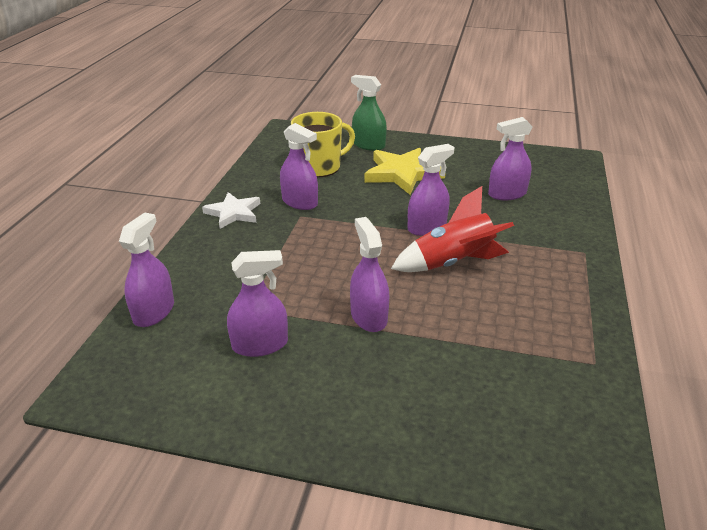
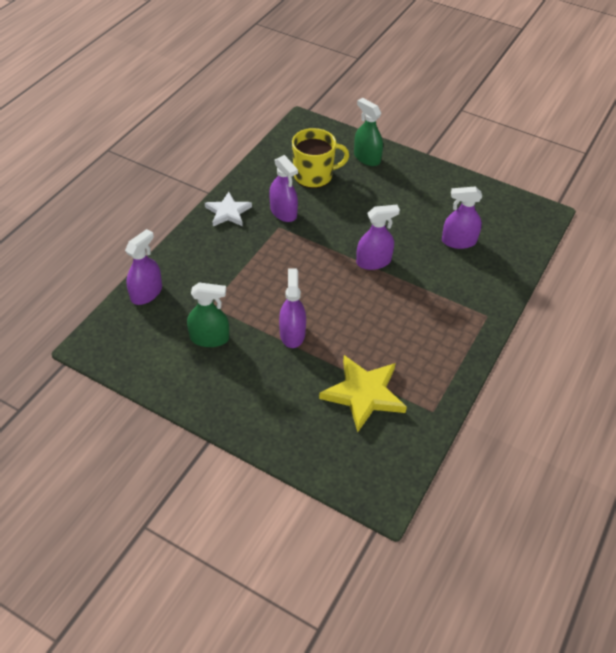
camera: 15 degrees right, 15 degrees up
(260, 344) = (209, 338): purple spray bottle -> green spray bottle
(402, 174) = (380, 199): yellow star -> yellow star (363, 394)
(452, 263) = (376, 301): red rocket -> none

